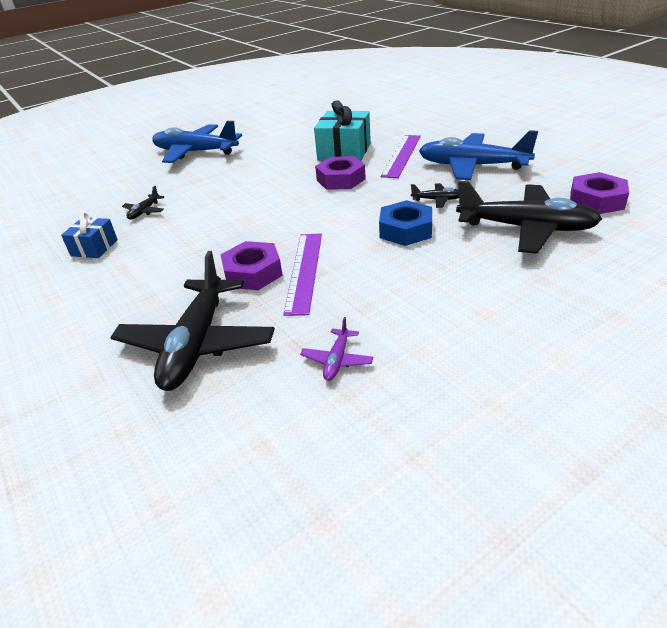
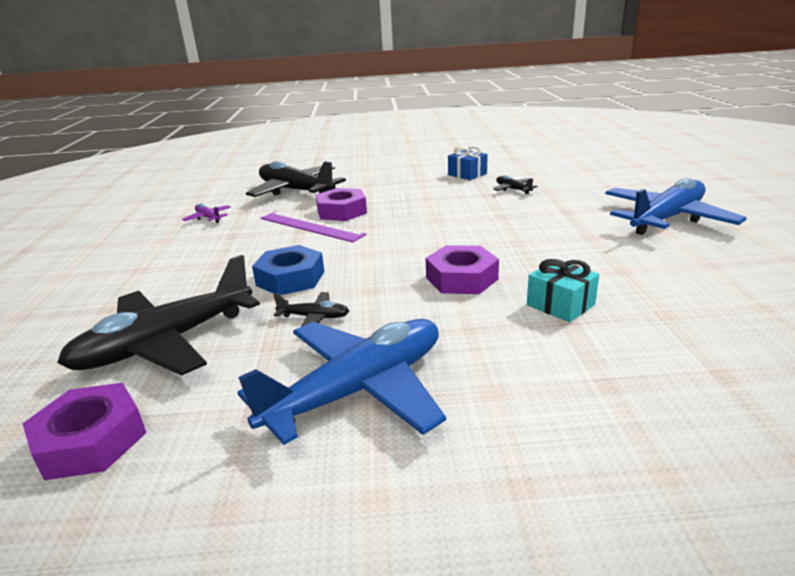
camera: 120 degrees right, 10 degrees down
(344, 152) = (560, 305): turquoise gift -> turquoise gift, size x0.59
(401, 155) = (486, 344): purple ruler -> none
(437, 200) = (314, 317): black plane -> black plane turned 120 degrees counterclockwise

